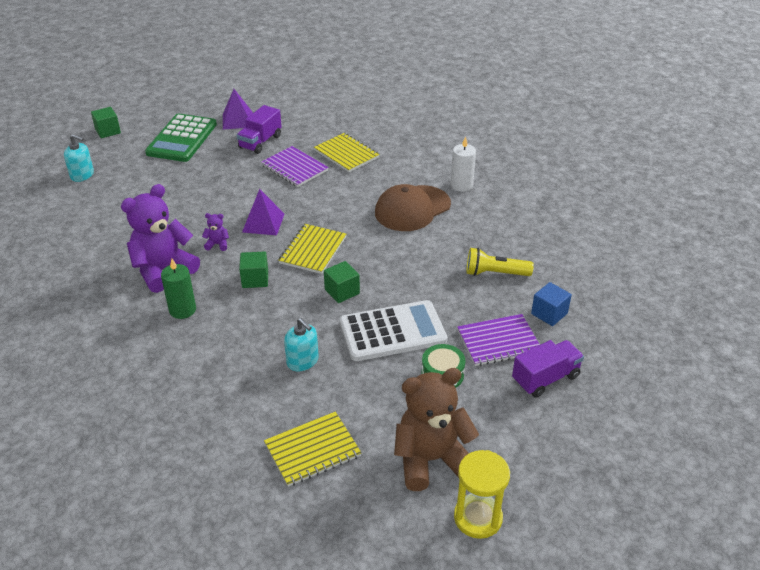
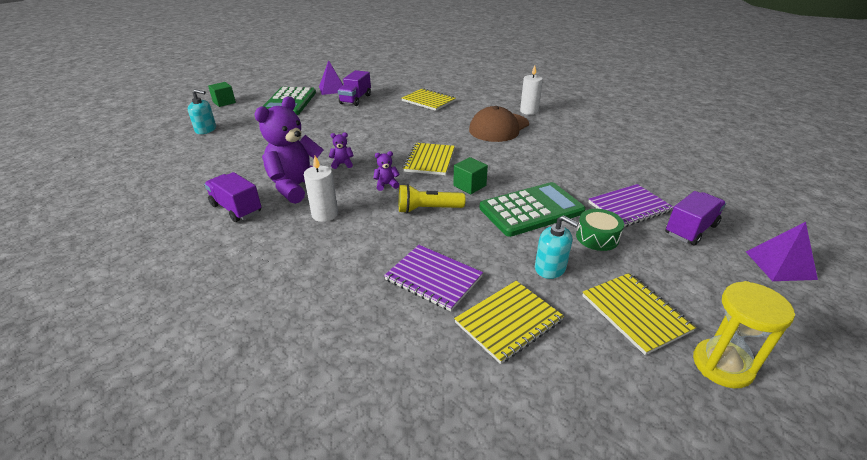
camera: 10 degrees left, 5 degrees down
(98, 291) = (236, 209): none -> purple truck
(182, 310) = (325, 214): green candle -> white candle
(255, 279) = (386, 185): green cube -> purple teddy bear
(263, 223) = (378, 146): purple pyramid -> purple pyramid (780, 265)
(294, 168) = (390, 112): purple notebook -> purple notebook (433, 278)
(302, 361) = (459, 242): turquoise soap dispenser -> turquoise soap dispenser (550, 268)
(392, 331) = (531, 210): white calculator -> green calculator
(431, 459) = (635, 313): brown teddy bear -> yellow notebook
(495, 273) = (592, 161): yellow flashlight -> yellow flashlight (428, 209)
(549, 313) = (656, 183): blue cube -> none

